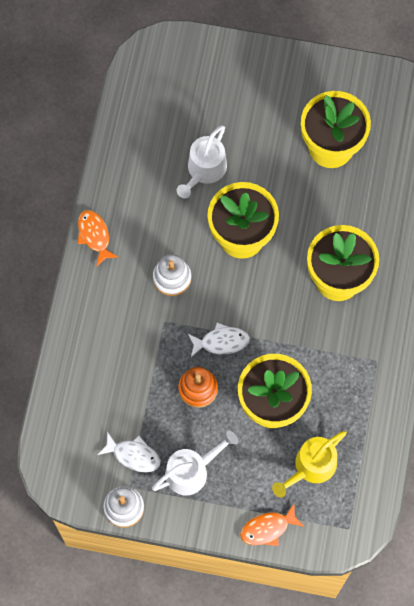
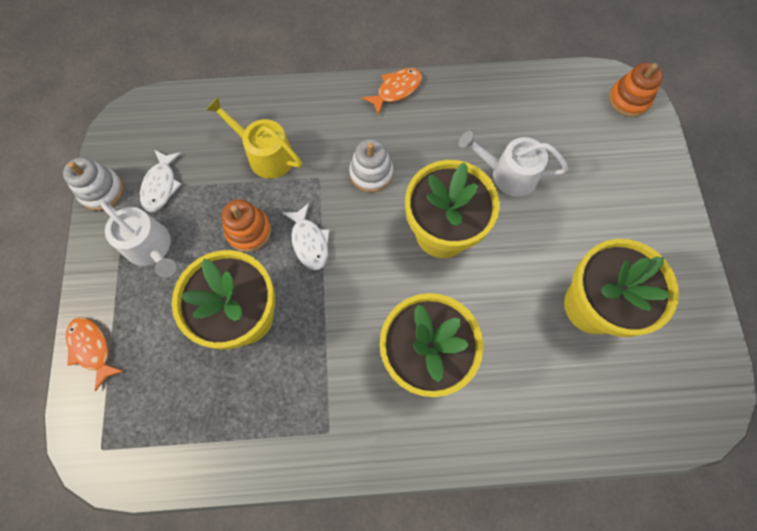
camera: 75 degrees right, 0 degrees up
(162, 52) = (628, 100): none -> orange stacking toy
(311, 467) = (175, 381): yellow watering can -> yellow watering can (266, 155)

